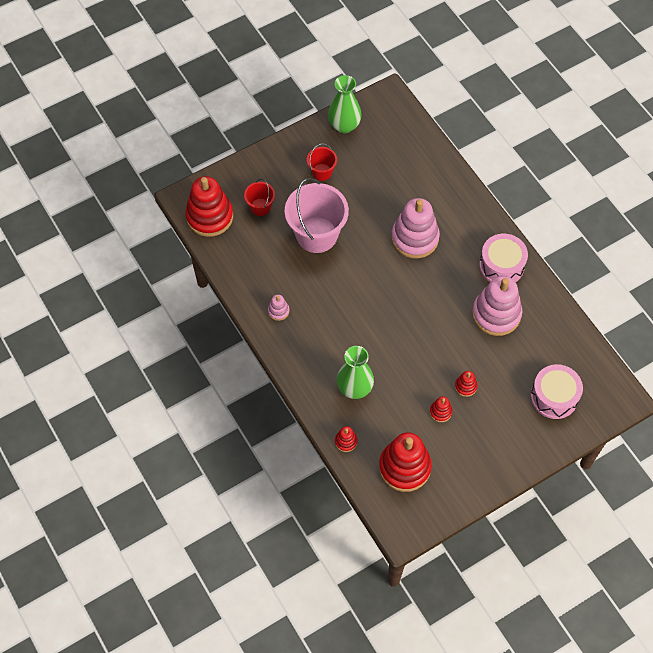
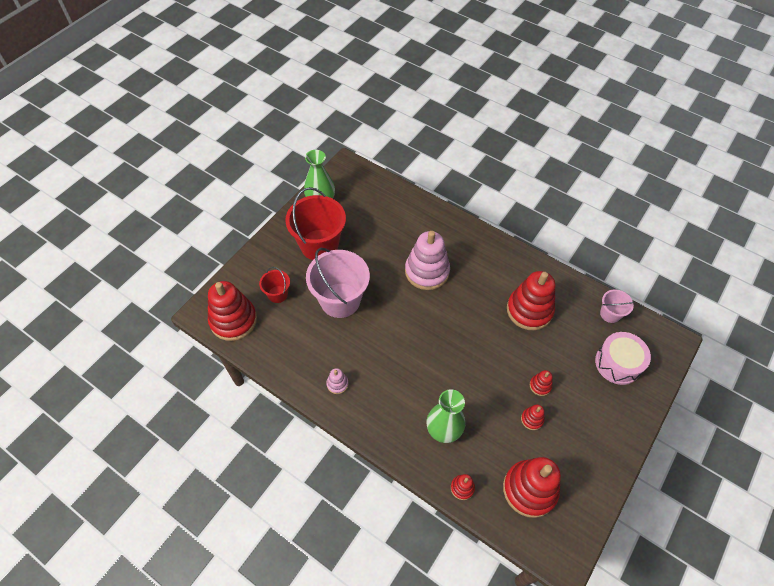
camera: 25 degrees left, 5 degrees down
(322, 172) = (319, 245): red bucket -> red bucket, size x2.01
(496, 314) = (529, 310): pink stacking toy -> red stacking toy
(501, 265) = (510, 267): pink drum -> none
(576, 348) = (610, 314): none -> pink bucket

